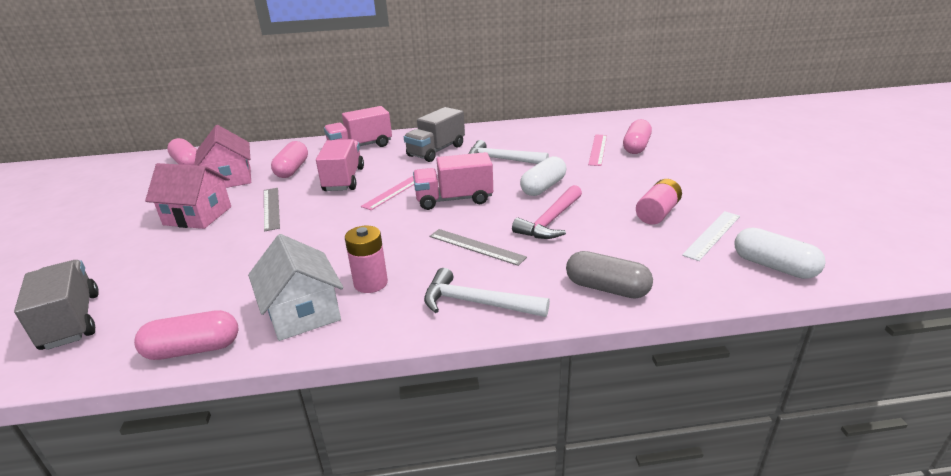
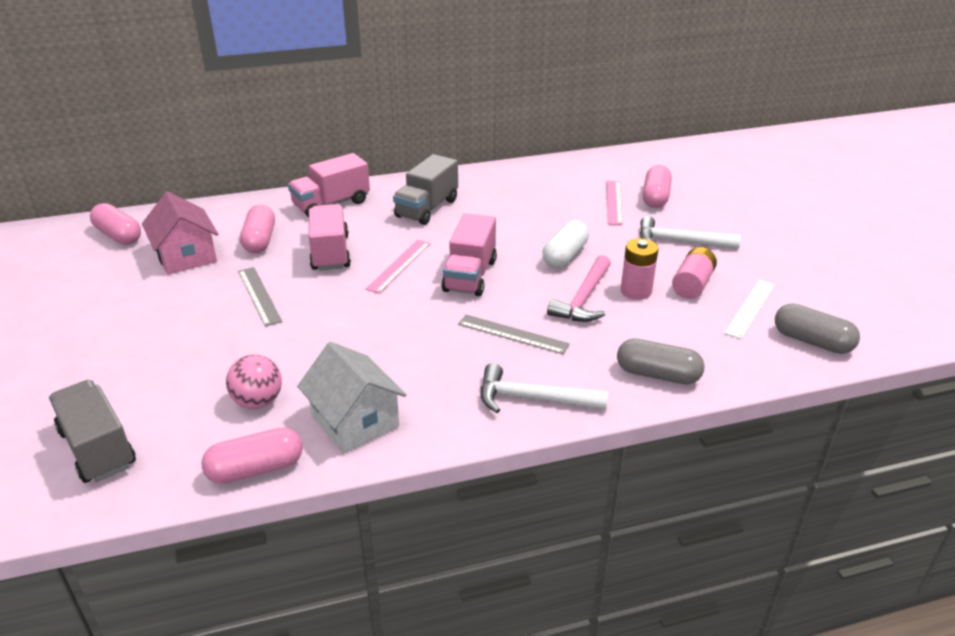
camera: 10 degrees left, 5 degrees up
(198, 216) = (173, 309): pink house -> none
(227, 290) = (258, 401): none -> pink ball
(371, 283) = (414, 383): pink battery -> pink battery (636, 291)
(454, 199) = (470, 275): pink truck -> pink truck turned 60 degrees counterclockwise
(501, 159) = (508, 219): white hammer -> white hammer (680, 242)
(773, 266) = (812, 341): white capsule -> grey capsule

